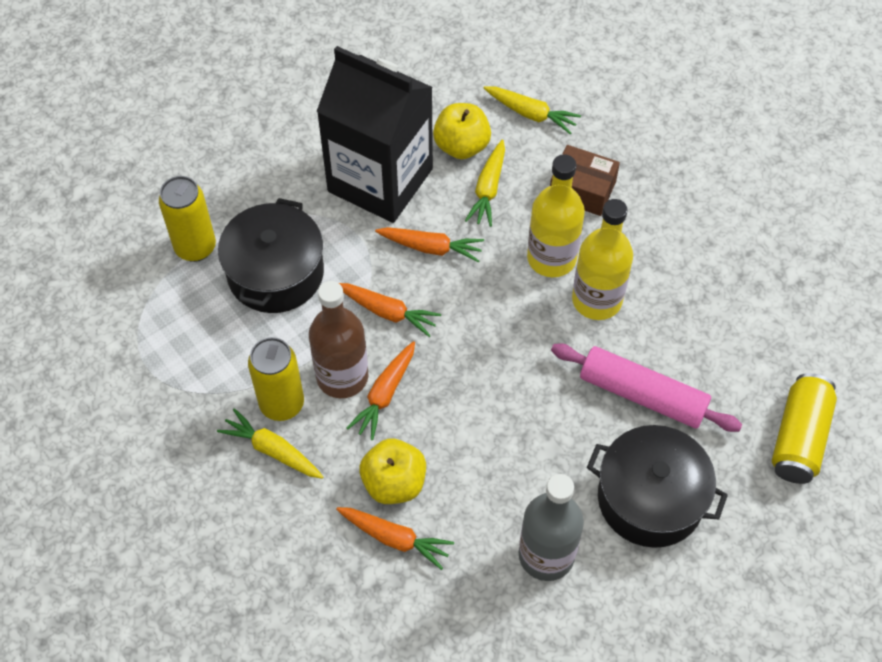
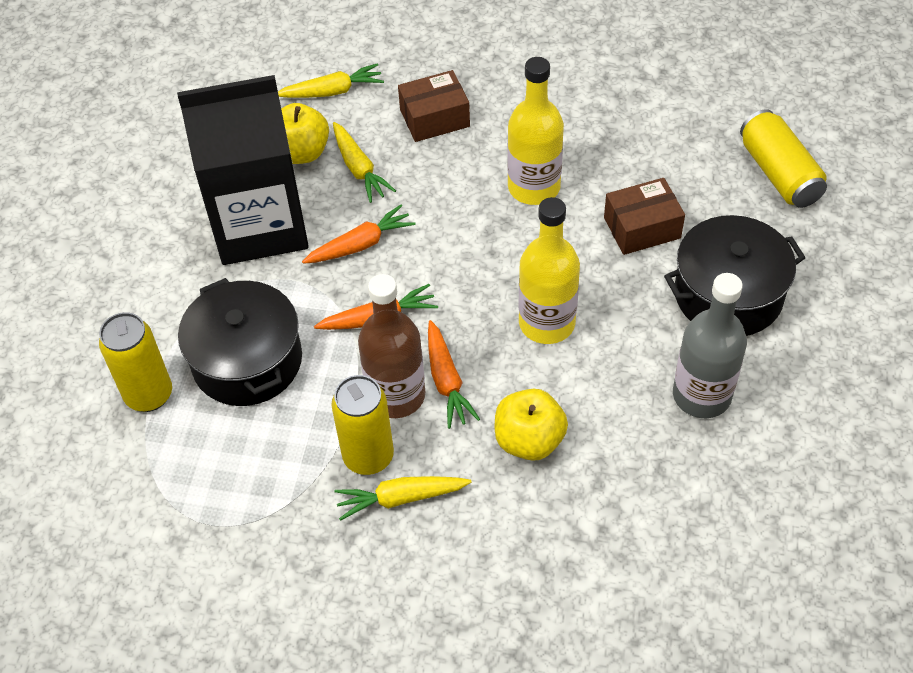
camera: 40 degrees left, 5 degrees down
(395, 538) = (576, 480): orange carrot -> none
(551, 258) = (466, 183): yellow bottle -> yellow bottle (547, 323)
(642, 395) = (642, 228): pink rolling pin -> brown box

